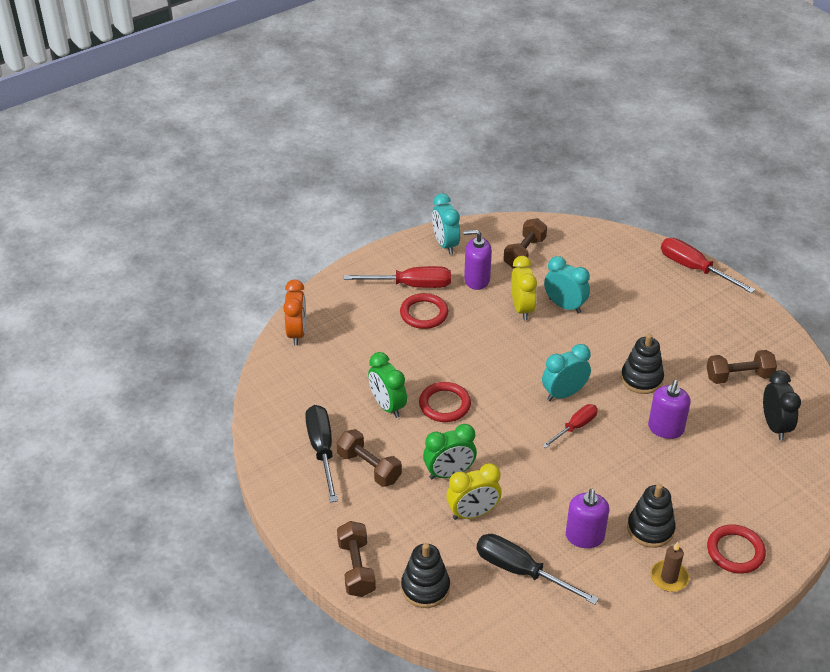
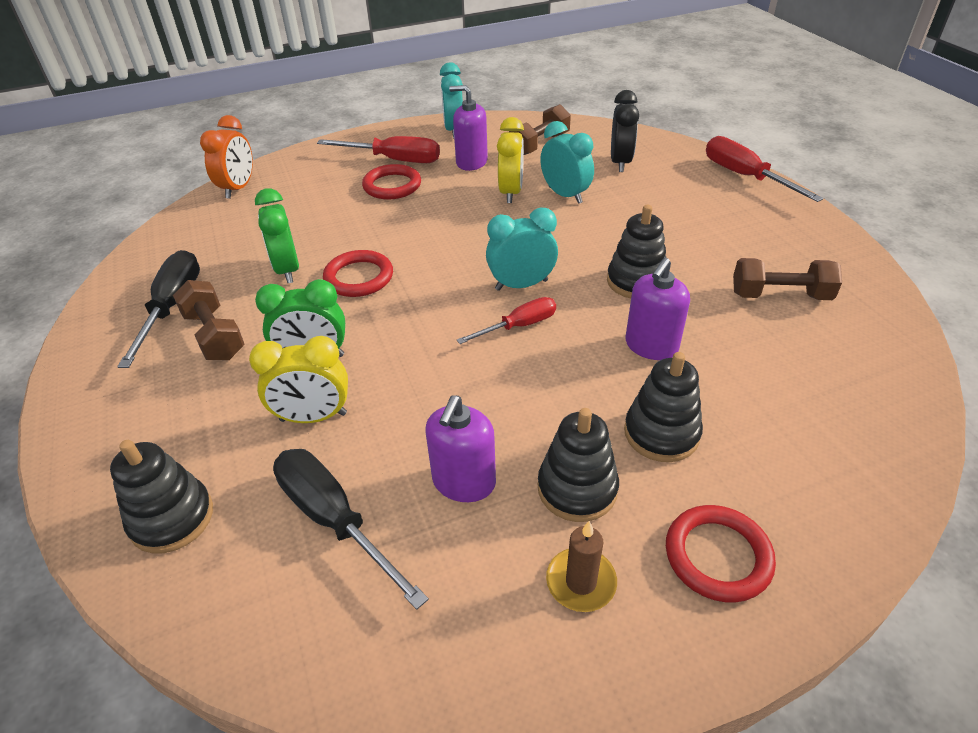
camera: 15 degrees right, 0 degrees up
(356, 568) = (97, 467): brown dumbbell -> none
(688, 487) = (661, 433): none -> black stacking toy
(774, 426) = (826, 366): black clock -> black clock (620, 163)

